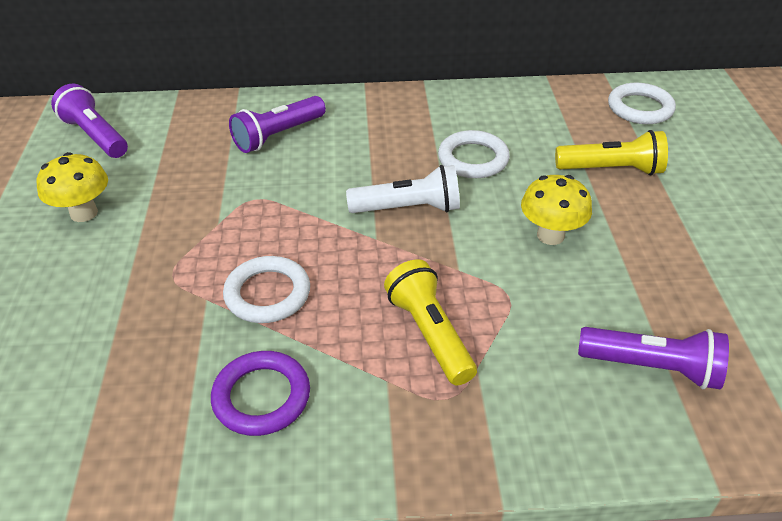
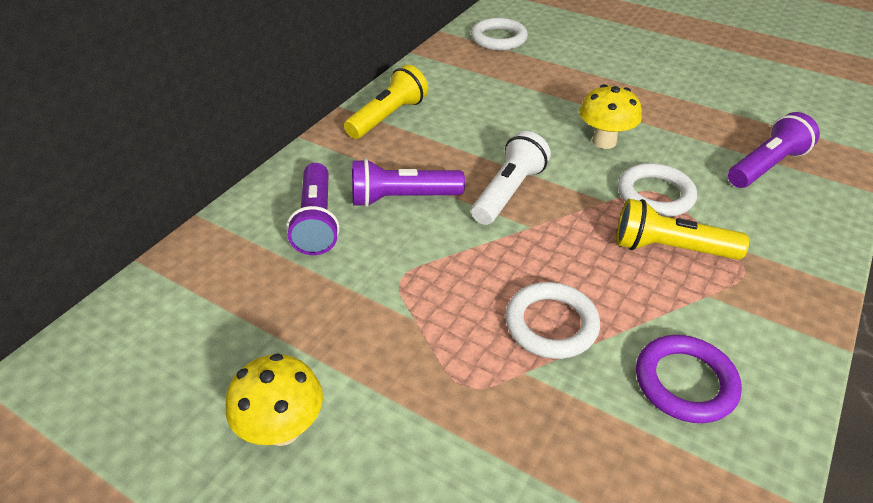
camera: 55 degrees left, 0 degrees up
(95, 136) = (134, 366): purple flashlight -> purple flashlight (402, 198)
(473, 159) = (478, 132): white ring -> white ring (655, 195)
(611, 169) = (555, 82): yellow flashlight -> yellow flashlight (388, 117)

